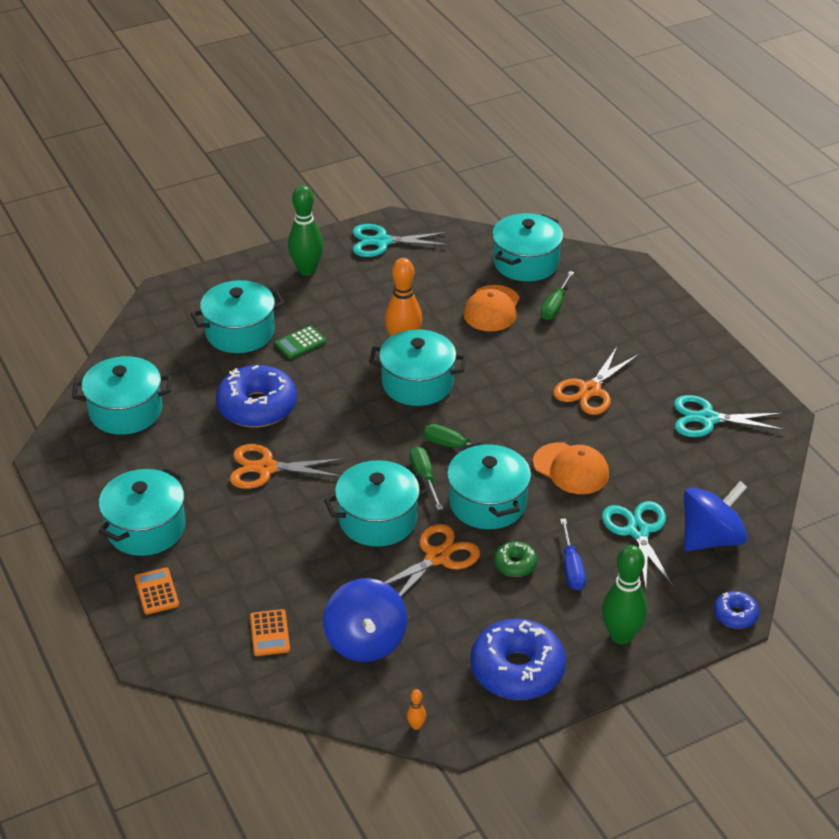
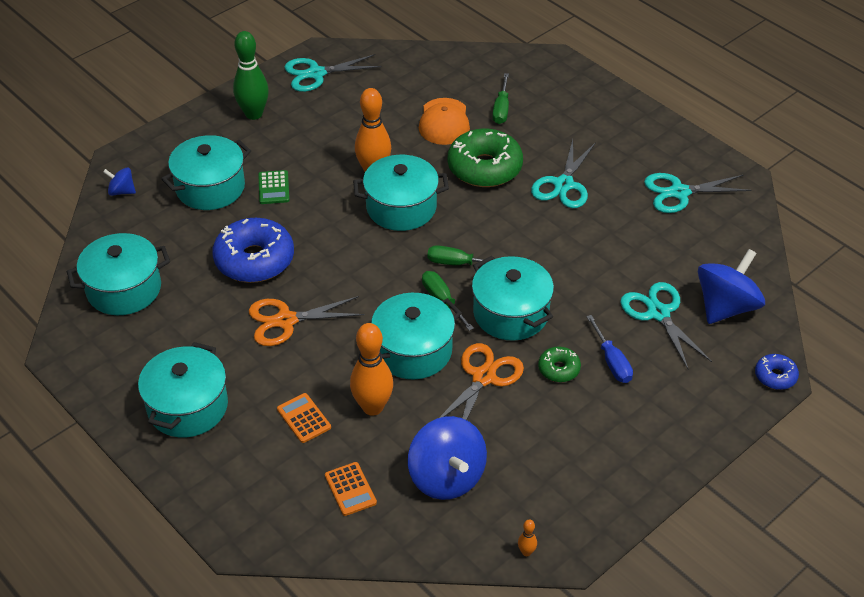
camera: 15 degrees left, 5 degrees up
(156, 321) = (122, 191): none -> blue spinning top
(156, 591) = (222, 470): orange calculator -> orange calculator (304, 418)
(300, 343) = (273, 188): green calculator -> green calculator turned 45 degrees counterclockwise
(319, 563) = (372, 407): none -> orange bowling pin
(515, 360) = (484, 168): none -> green donut
(517, 670) = (600, 474): blue donut -> none
(526, 262) = (459, 72): turquoise pot -> none
(571, 469) = (575, 264): orange cap -> none
(589, 390) = (563, 185): orange scissors -> turquoise scissors
(621, 636) = (682, 419): green bowling pin -> none

